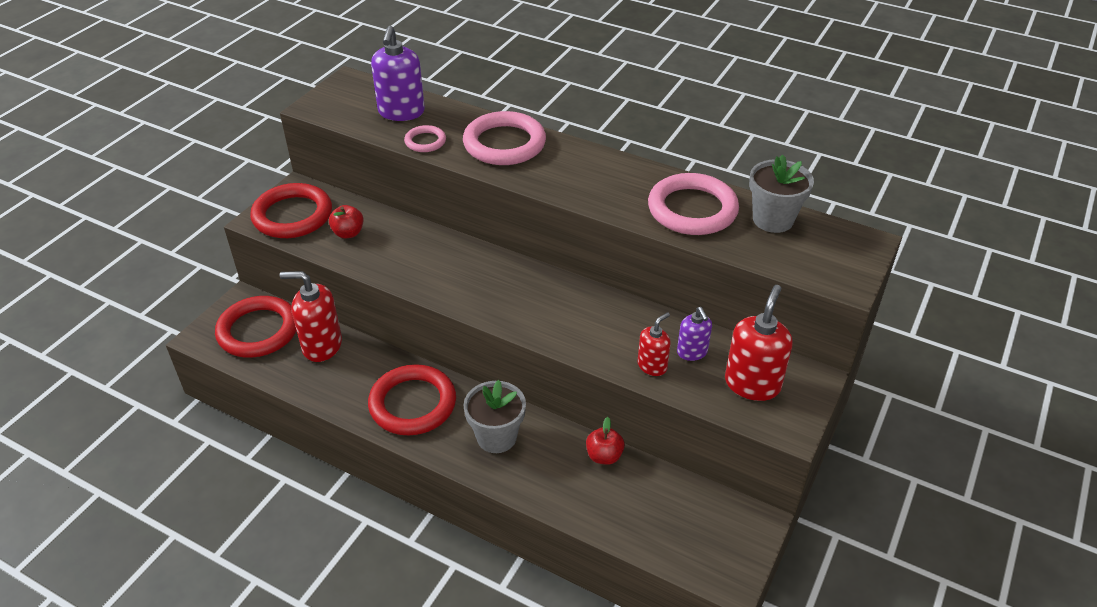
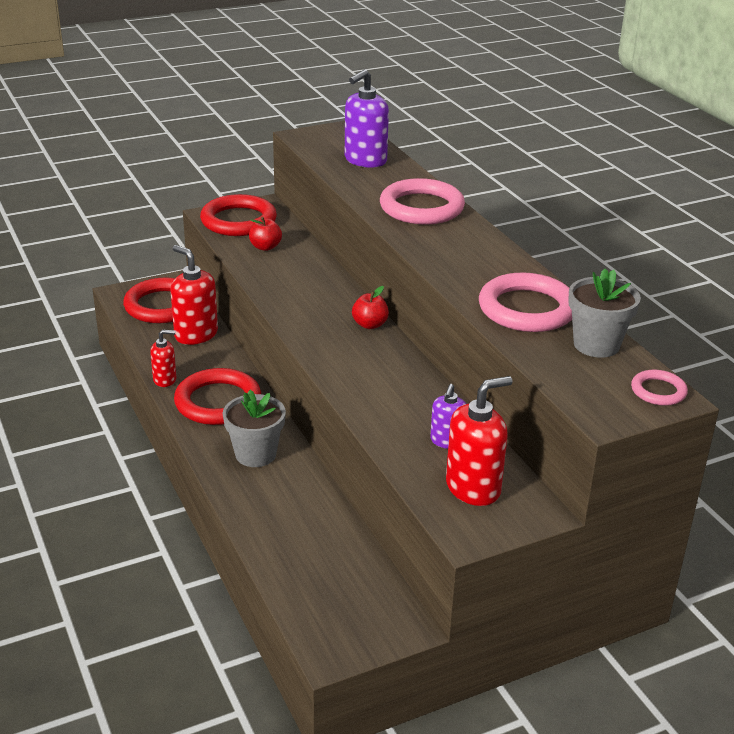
camera: 35 degrees right, 10 degrees down
(425, 141) = (358, 185): pink ring -> pink ring (658, 391)
(604, 456) = (327, 510): red apple -> red apple (370, 324)
(652, 366) = (398, 434): red soap dispenser -> red soap dispenser (165, 380)

